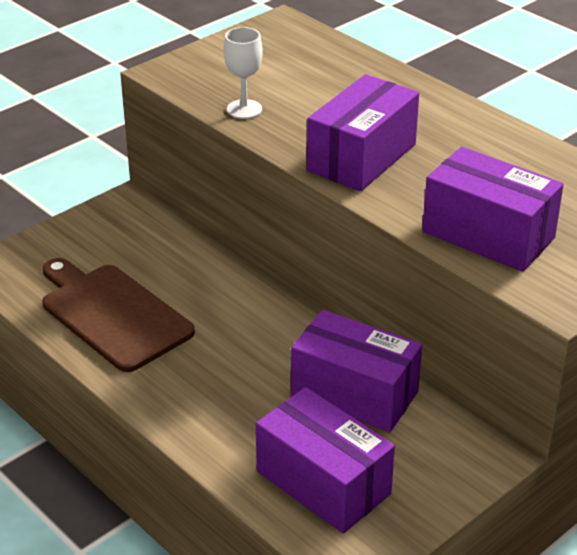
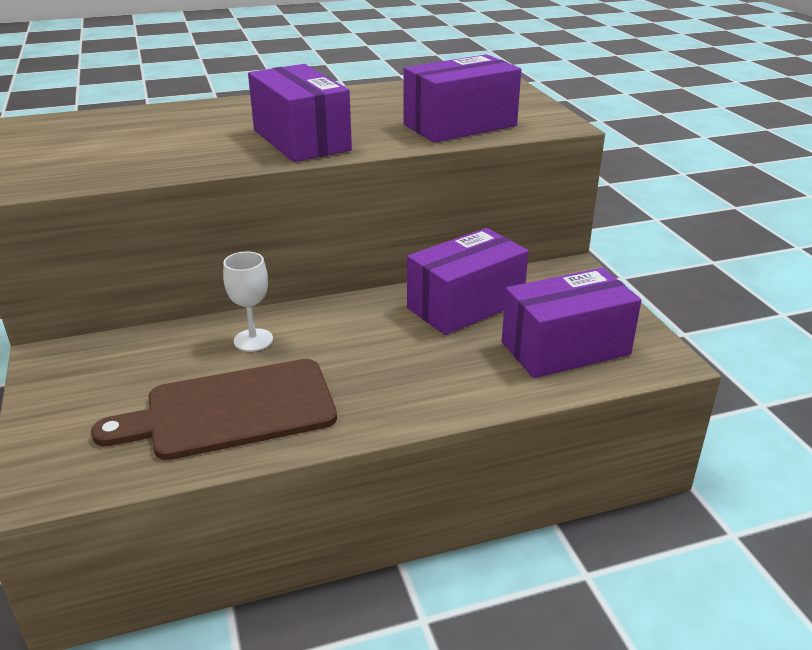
camera: 65 degrees left, 5 degrees down
(244, 109) = (151, 166): white goblet -> white goblet (253, 340)

